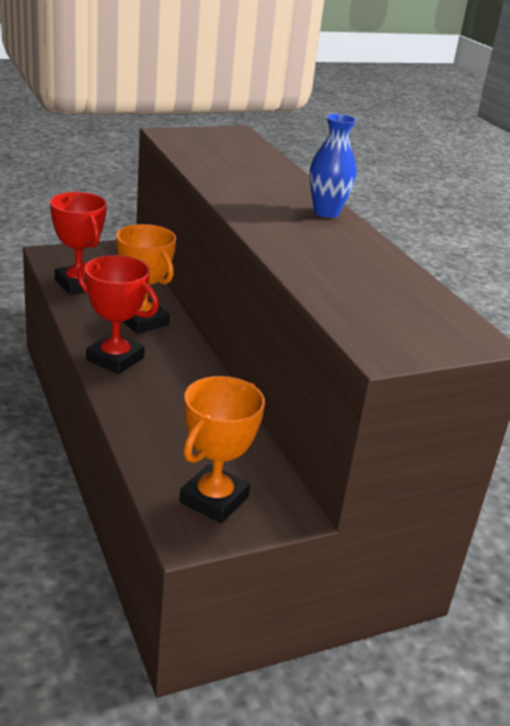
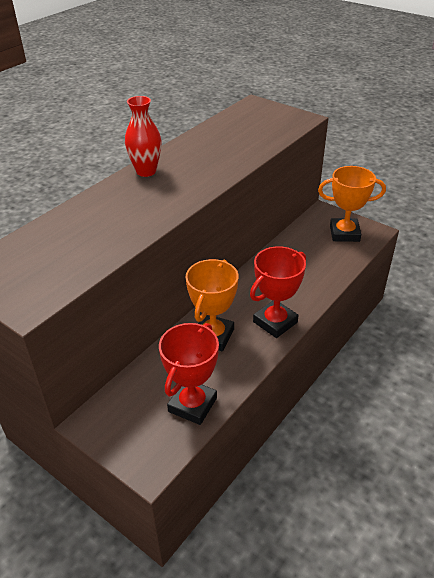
camera: 115 degrees left, 10 degrees up
(115, 359) = (275, 322): red trophy -> red trophy turned 45 degrees clockwise
(326, 212) = (146, 171): blue vase -> red vase

